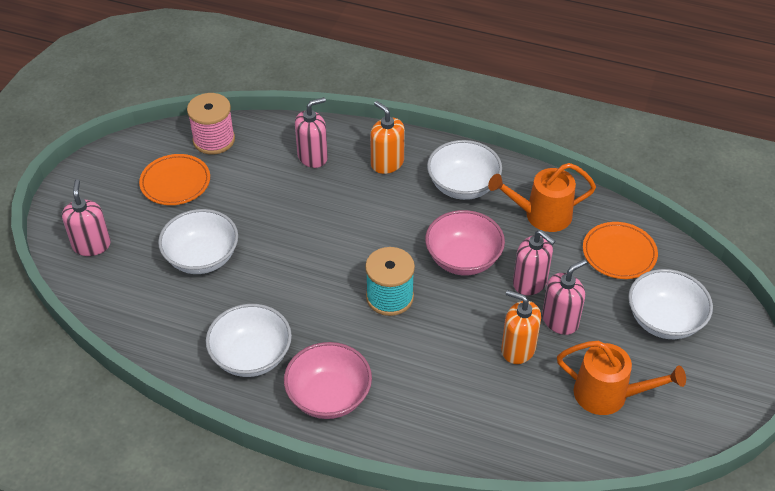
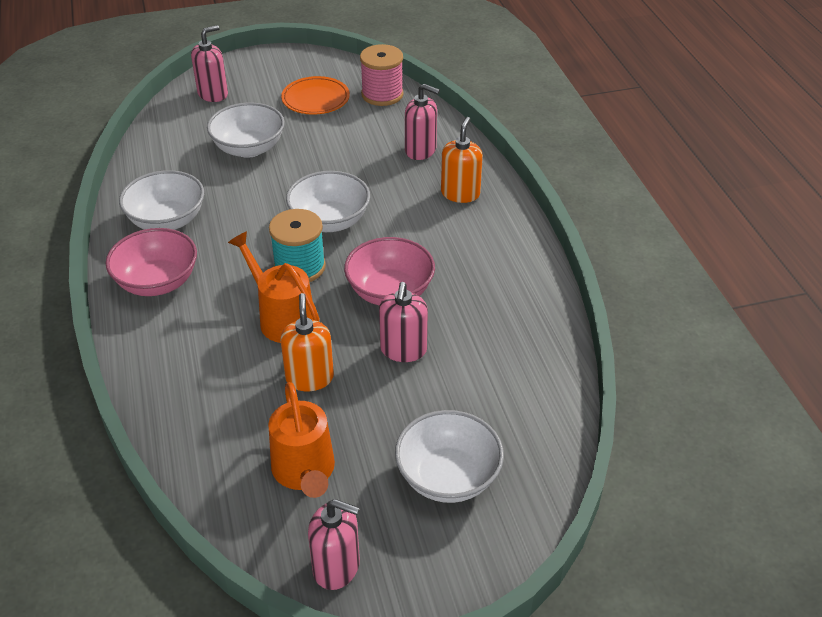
camera: 55 degrees right, 5 degrees down
(463, 186) = (483, 251): white bowl -> white bowl (330, 221)
(541, 215) = (501, 319): orange watering can -> orange watering can (282, 317)
(560, 320) = (373, 393): pink soap dispenser -> pink soap dispenser (336, 567)
(619, 253) = (509, 400): orange plate -> none

